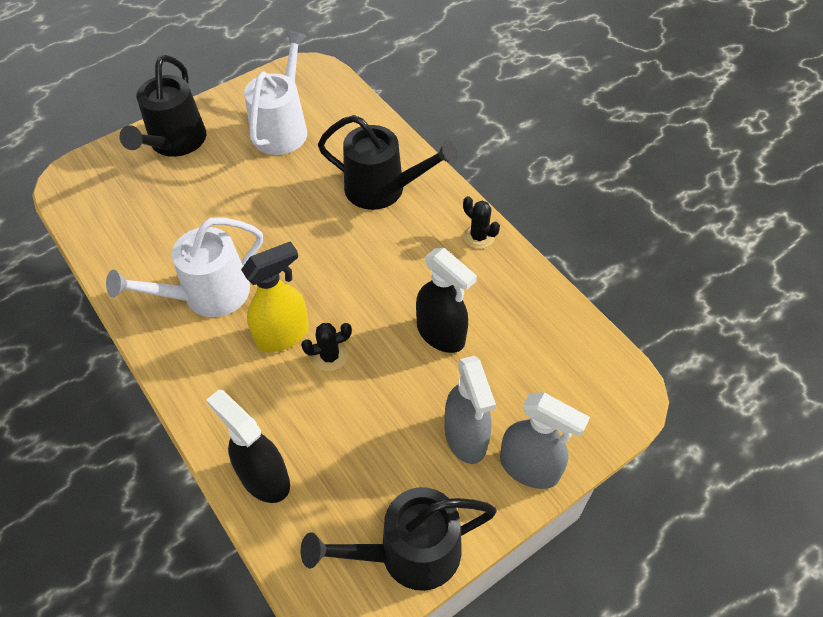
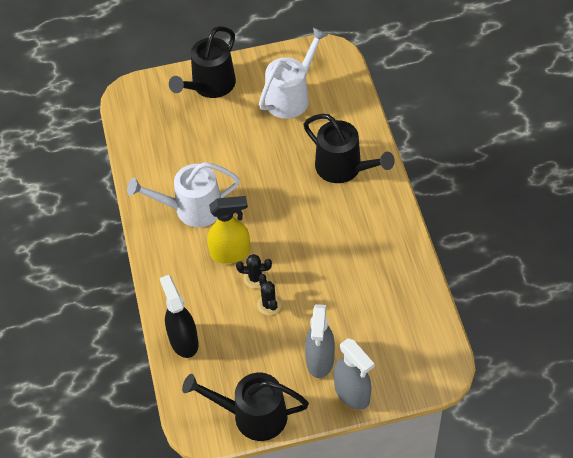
camera: 25 degrees right, 0 degrees up
(441, 334) = (336, 288): black spray bottle -> none
(478, 237) = (396, 227): black cactus -> black cactus (269, 304)

